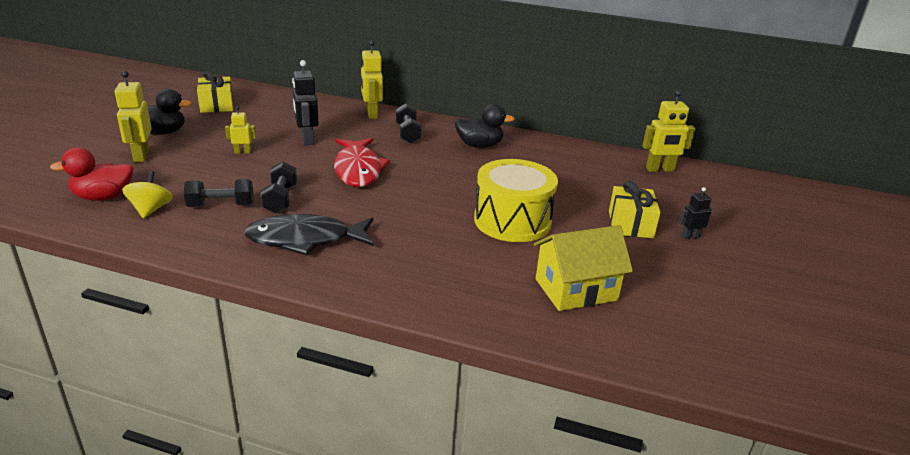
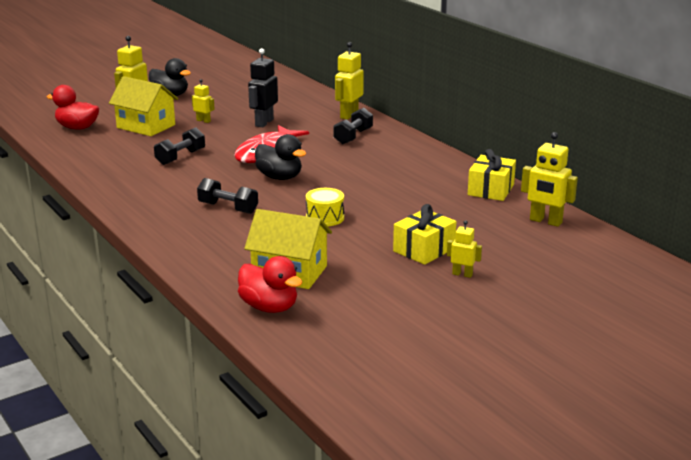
camera: 40 degrees right, 5 degrees down
(150, 210) = (93, 142): yellow spinning top -> none
(187, 174) = (146, 126): none -> yellow house
(217, 105) = (237, 83): yellow gift -> yellow gift (491, 190)
(221, 206) = (137, 151): black dumbbell -> black dumbbell (228, 208)
(305, 239) = (157, 186): black fish -> none
(479, 145) = (400, 160): black duck -> black duck (279, 177)
(512, 221) = (325, 218): yellow drum -> yellow drum, size x0.51
(621, 335) = (269, 307): none -> red duck
(690, 236) = (462, 274): black robot -> yellow robot

